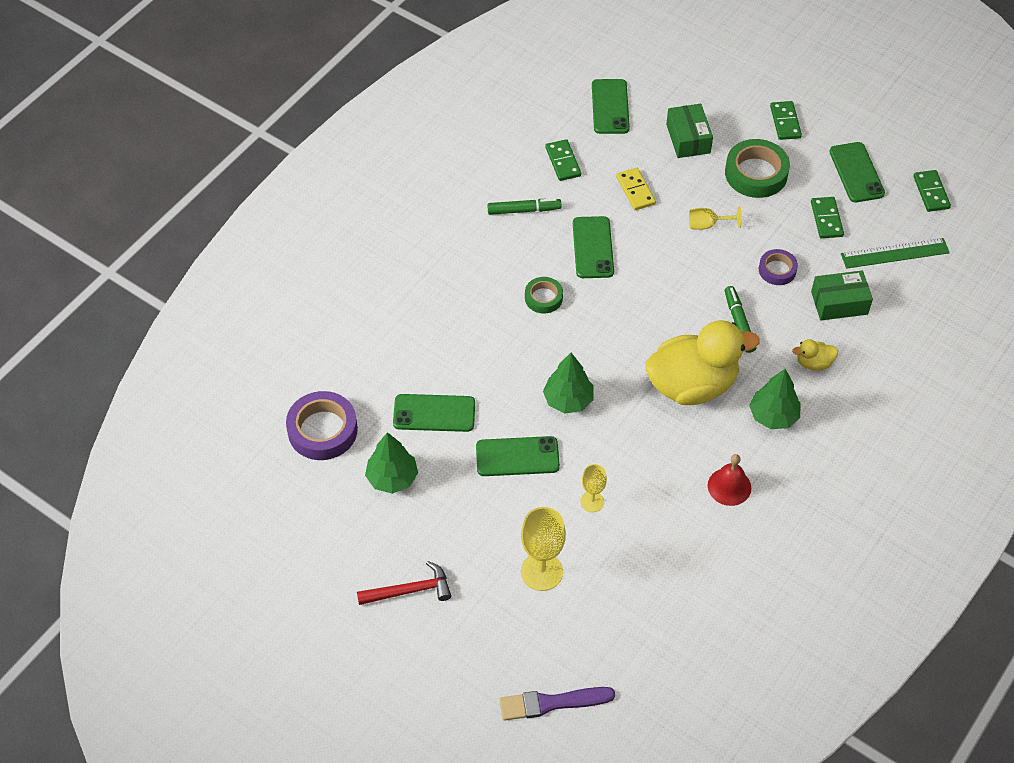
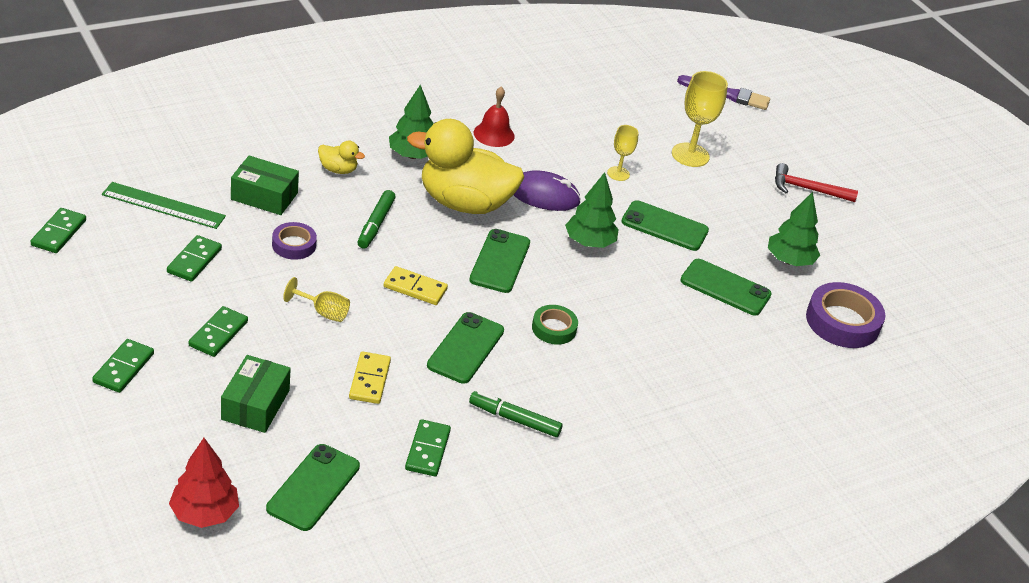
camera: 160 degrees left, 15 degrees down
(637, 434) = (544, 195): none -> purple mouse
(655, 65) = (204, 513): none -> red tree
(664, 279) = (415, 288): none -> yellow domino
(756, 173) = (218, 334): green tape -> green domino
(856, 172) = (110, 284): green phone -> green phone (500, 261)

